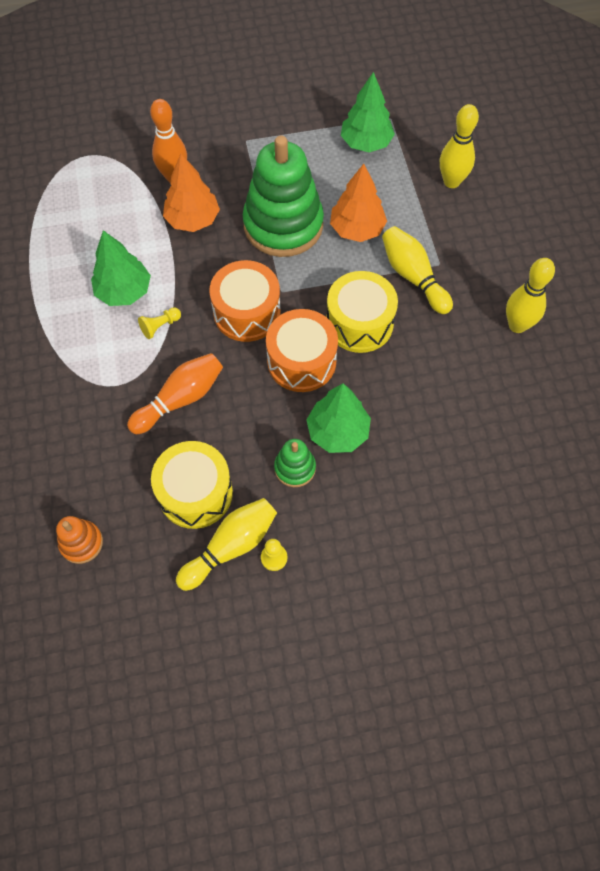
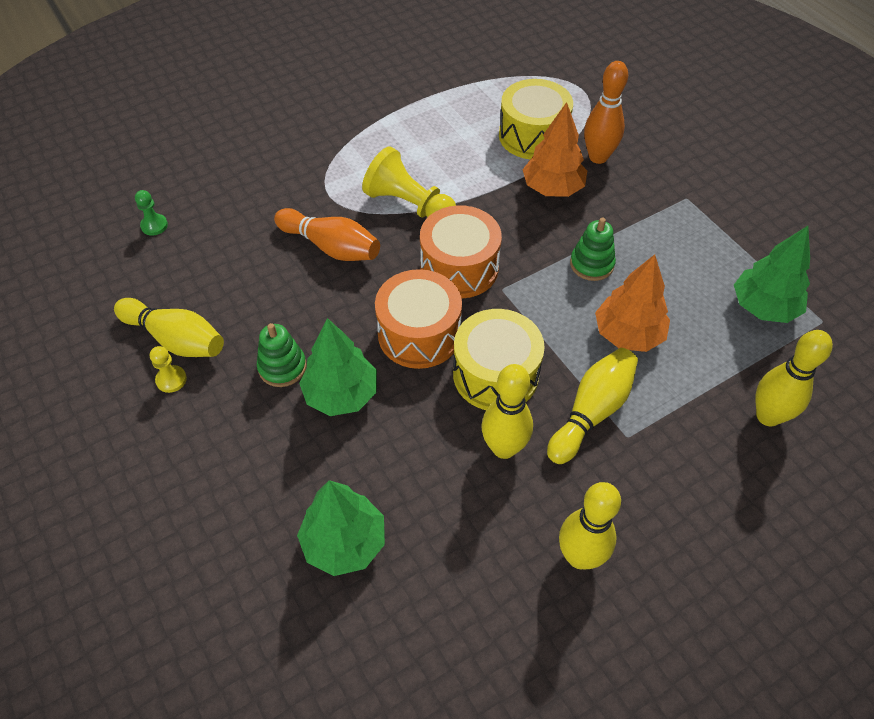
camera: 70 degrees right, 10 degrees down
(81, 543) = (154, 225): orange stacking toy -> green pawn
(124, 291) = (437, 166): green tree -> green tree (344, 542)
(160, 326) = (409, 205): yellow pawn -> yellow pawn, size x2.04
(195, 493) = (228, 292): yellow drum -> yellow drum (533, 136)
(283, 225) = (591, 264): green stacking toy -> green stacking toy, size x0.45
(423, 339) = (504, 448): none -> yellow bowling pin

